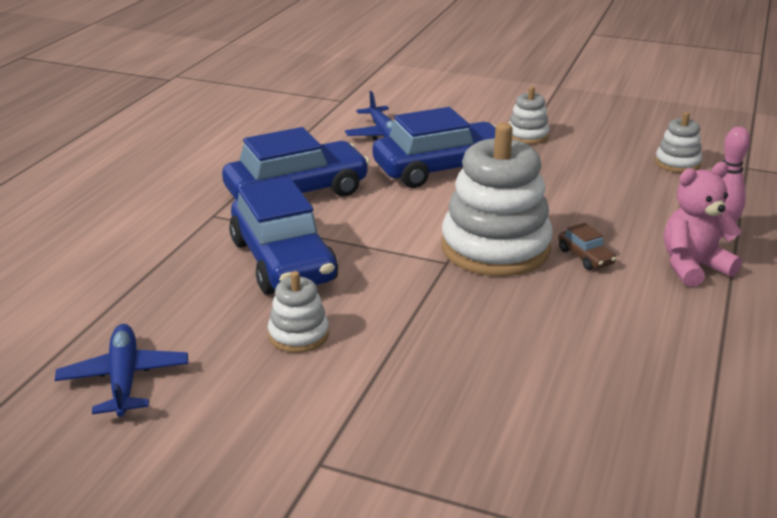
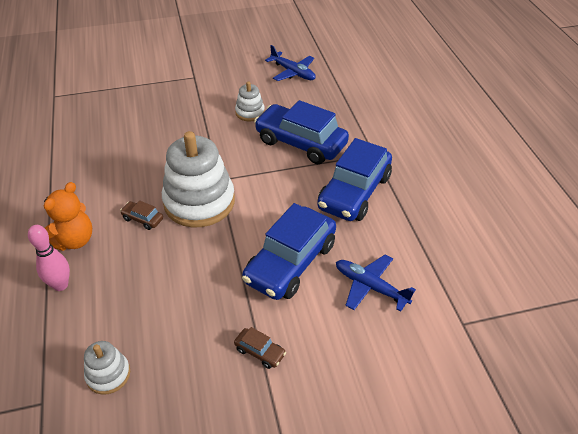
camera: 145 degrees right, 15 degrees up
(527, 135) = (260, 352): white stacking toy -> brown car
(693, 267) = (73, 240): pink teddy bear -> orange teddy bear

